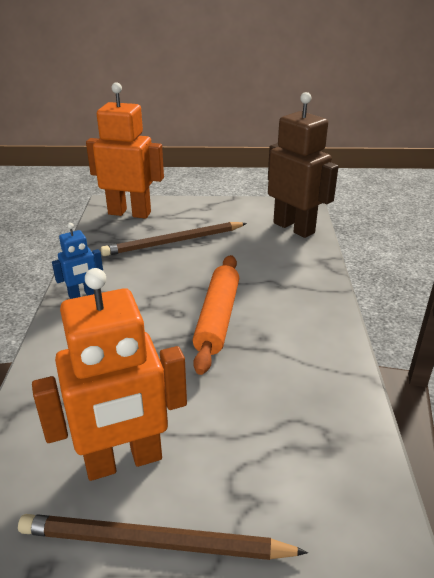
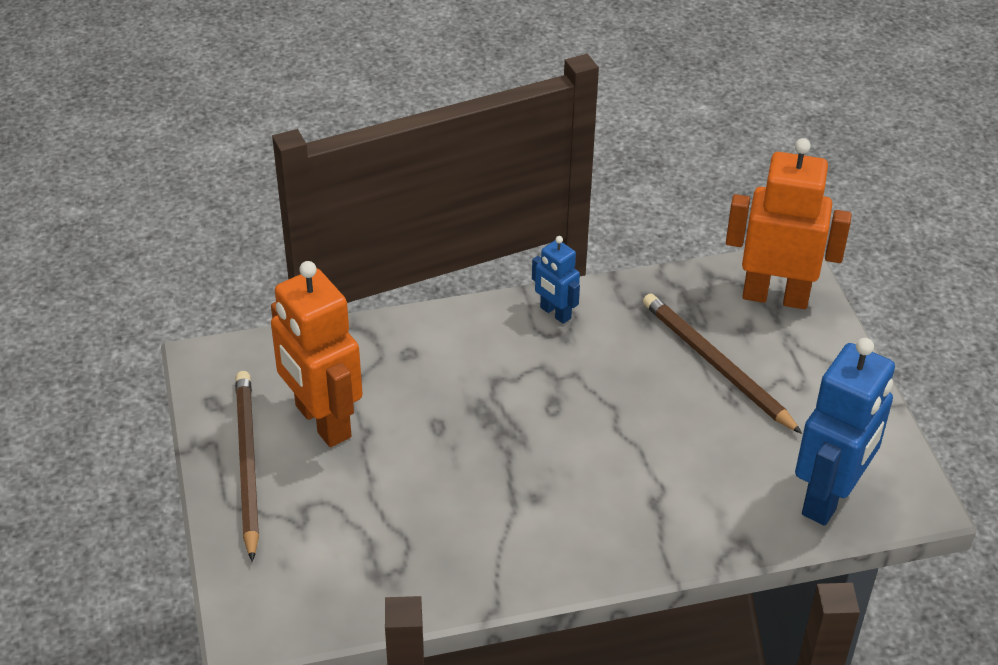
camera: 75 degrees right, 10 degrees up
(129, 213) = (775, 296): orange robot -> orange robot turned 75 degrees counterclockwise
(217, 318) = (556, 447): orange rolling pin -> none
(294, 228) = (829, 498): brown robot -> blue robot

